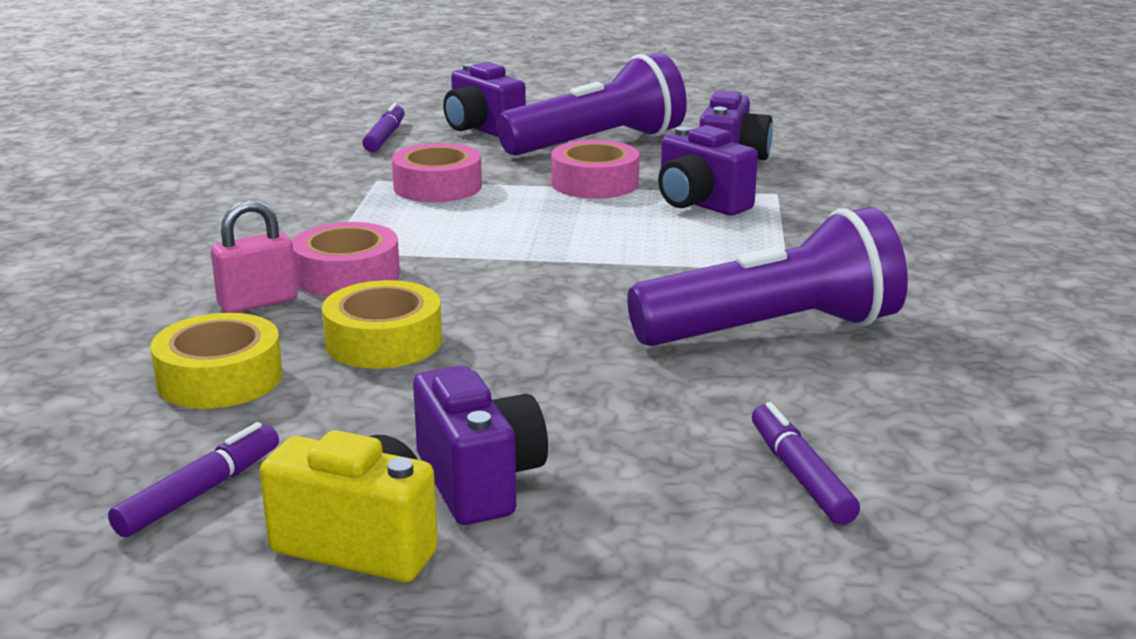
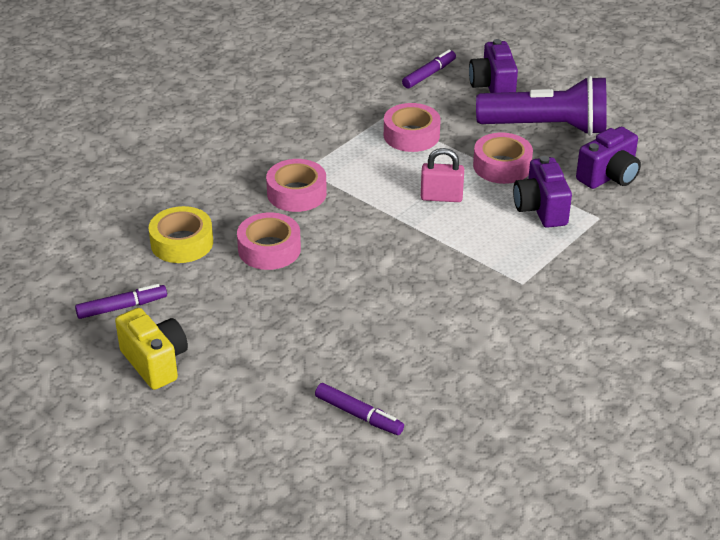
camera: 35 degrees right, 15 degrees up
(258, 302) = (239, 197): pink padlock -> pink padlock (441, 197)
(384, 341) = (269, 249): yellow tape -> pink tape
(479, 482) = (227, 353): purple camera -> none
(772, 331) = (457, 324): purple flashlight -> none
(800, 475) = (358, 415): purple marker -> purple marker turned 105 degrees clockwise

